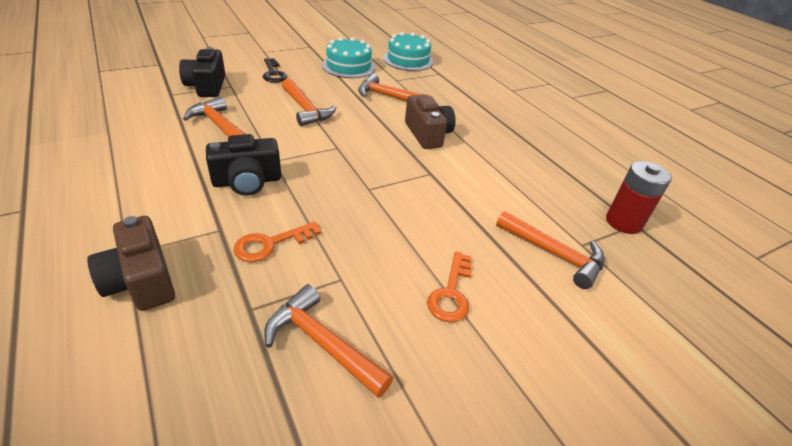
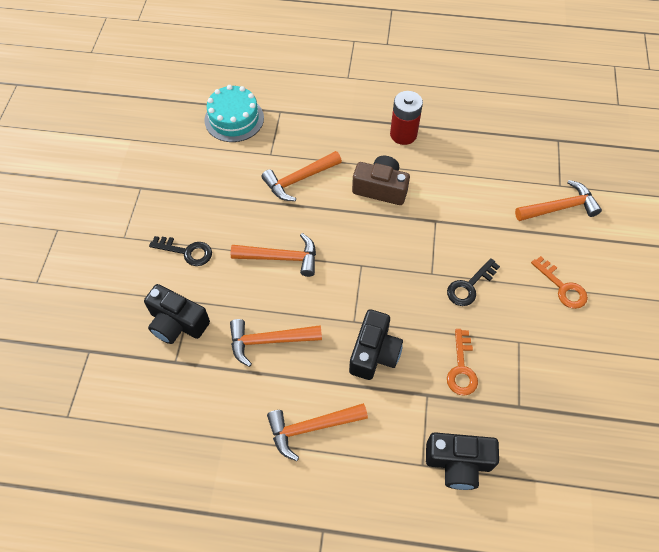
camera: 50 degrees left, 20 degrees up
(141, 281) = (458, 463): brown camera -> black camera
(322, 343) = (566, 378): orange hammer -> orange hammer (311, 427)
(348, 66) = (214, 178): turquoise cake -> none
(378, 218) = (469, 286): none -> black key
(623, 222) = (553, 145): red battery -> red battery (403, 134)

